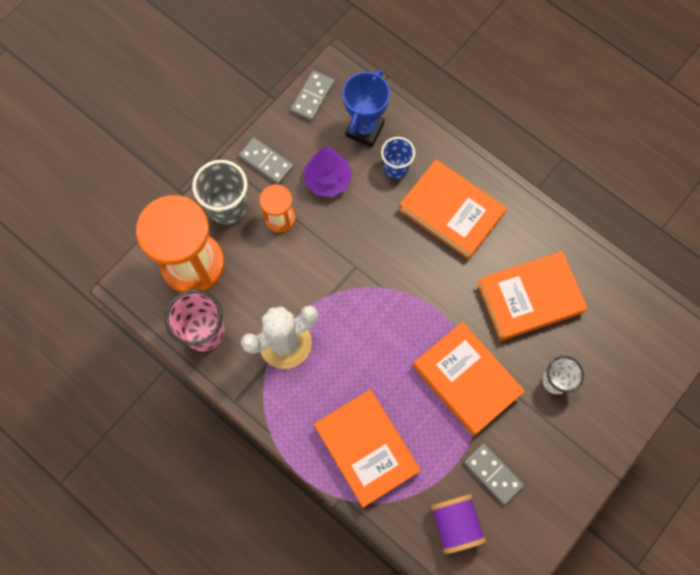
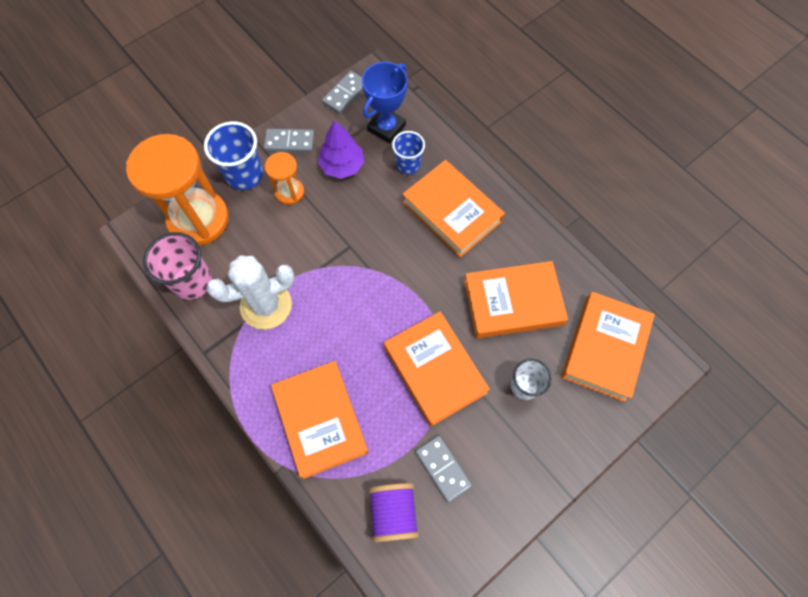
camera: 10 degrees right, 5 degrees down
(228, 207) = (244, 175): grey cup -> blue cup
(266, 162) = (289, 142): grey domino -> grey domino turned 45 degrees counterclockwise
(626, 329) = (605, 348): none -> orange book

